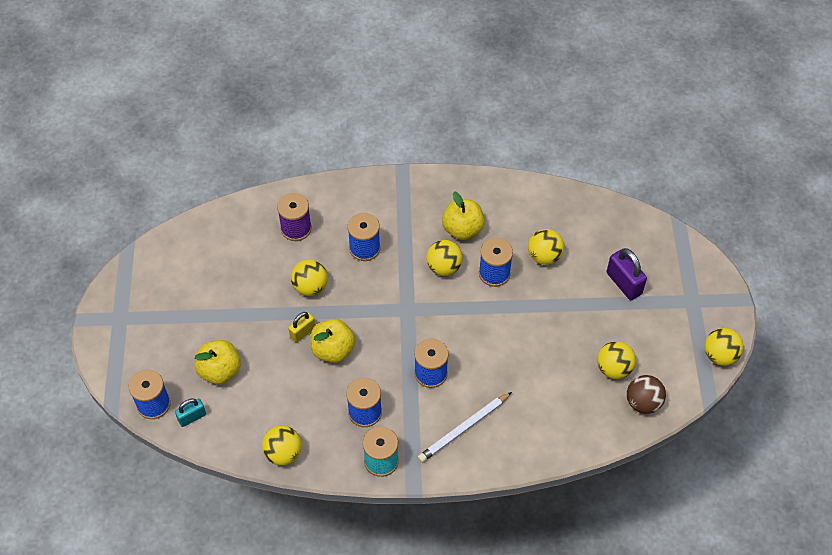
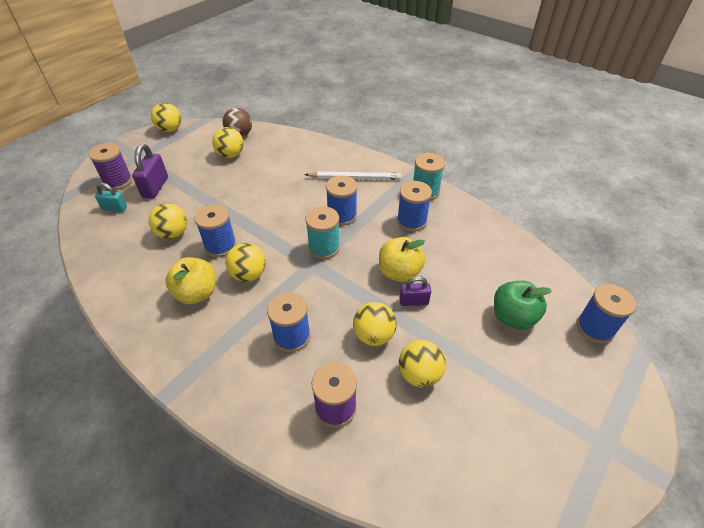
camera: 140 degrees left, 10 degrees down
(192, 417) = (560, 296): turquoise padlock -> turquoise padlock (114, 208)
(220, 371) = (513, 317): yellow apple -> green apple
(283, 453) = (494, 232): yellow ball -> yellow ball (419, 374)
(302, 332) = (413, 301): yellow padlock -> purple padlock
(413, 330) = (324, 248): none -> turquoise spool
(663, 265) = (118, 181): none -> purple spool

